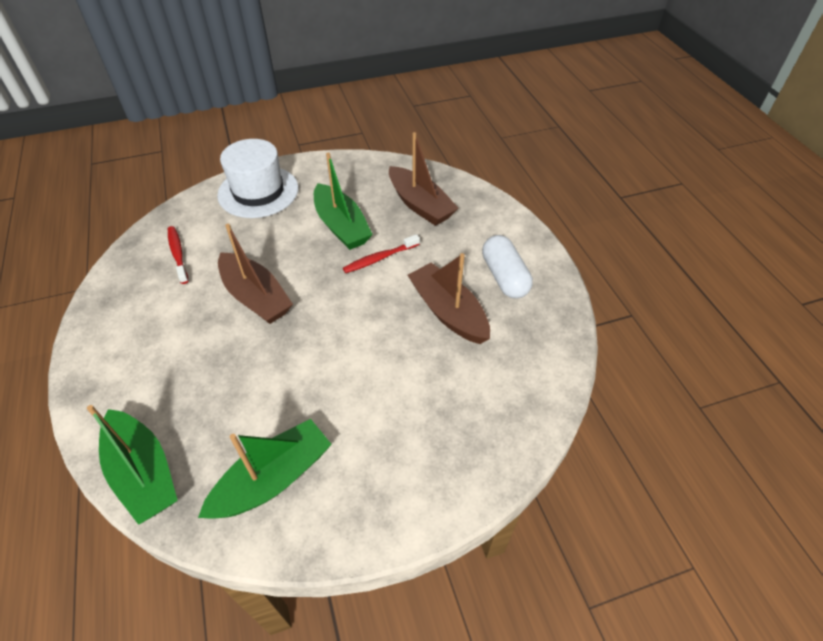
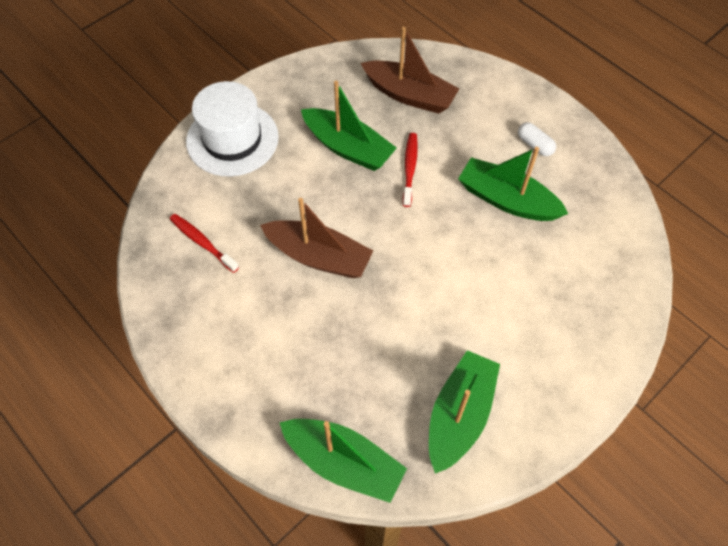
camera: 25 degrees left, 10 degrees up
(380, 258) = (409, 169): red toothbrush -> red toothbrush turned 150 degrees clockwise
(448, 312) = (507, 200): brown boat -> green boat
(504, 277) = (534, 145): white capsule -> white capsule, size x0.57

